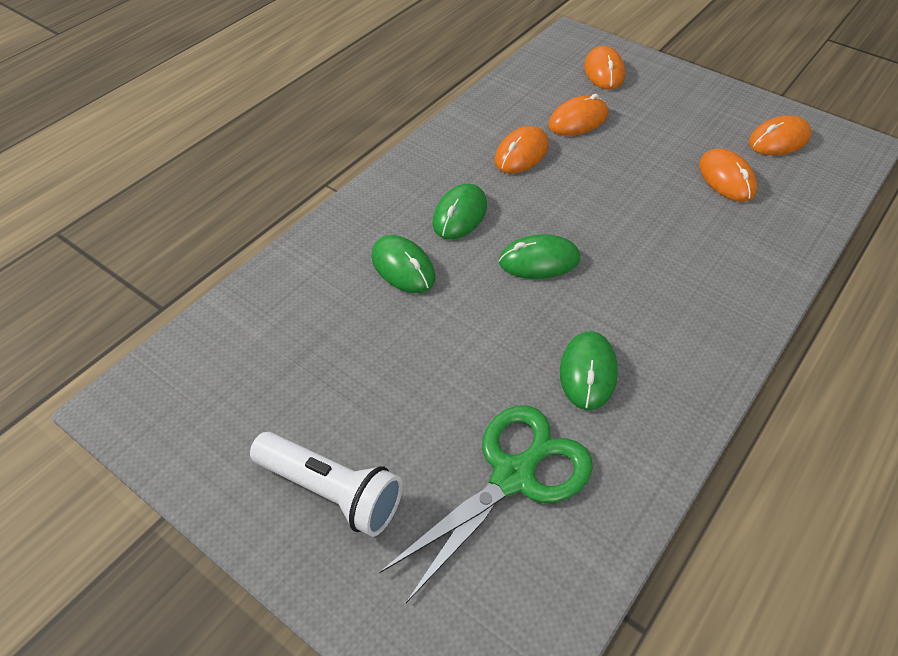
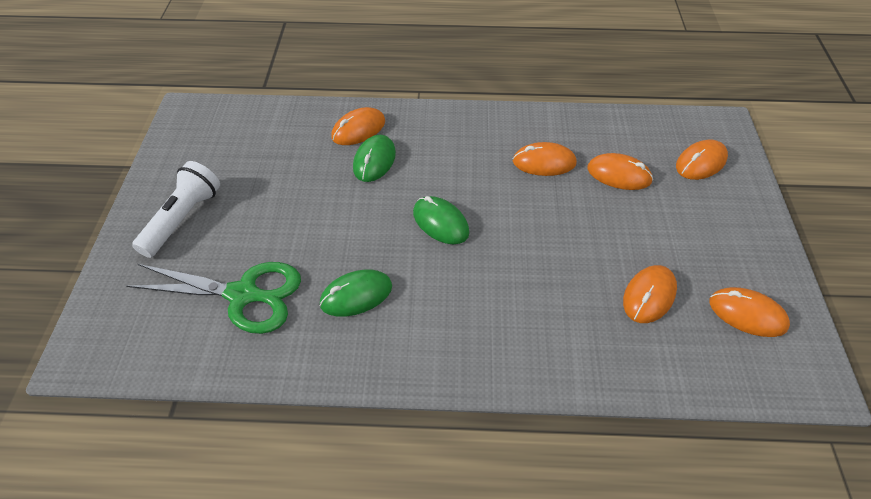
camera: 55 degrees right, 0 degrees up
(331, 491) = (182, 219): white flashlight -> white flashlight turned 150 degrees counterclockwise
(339, 257) = (358, 129): none -> orange mouse
(460, 215) = (448, 162): green mouse -> none

